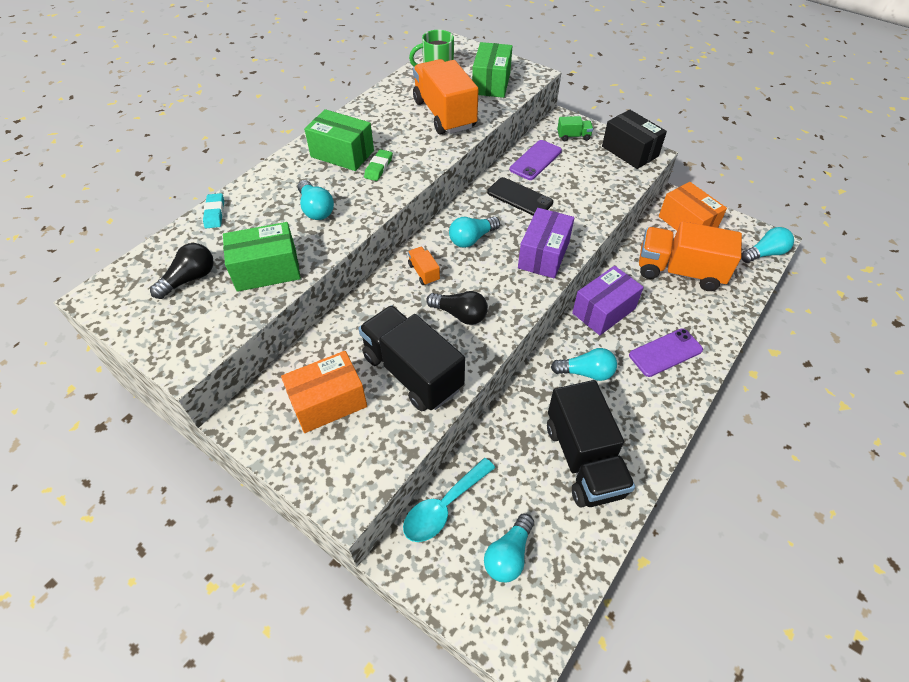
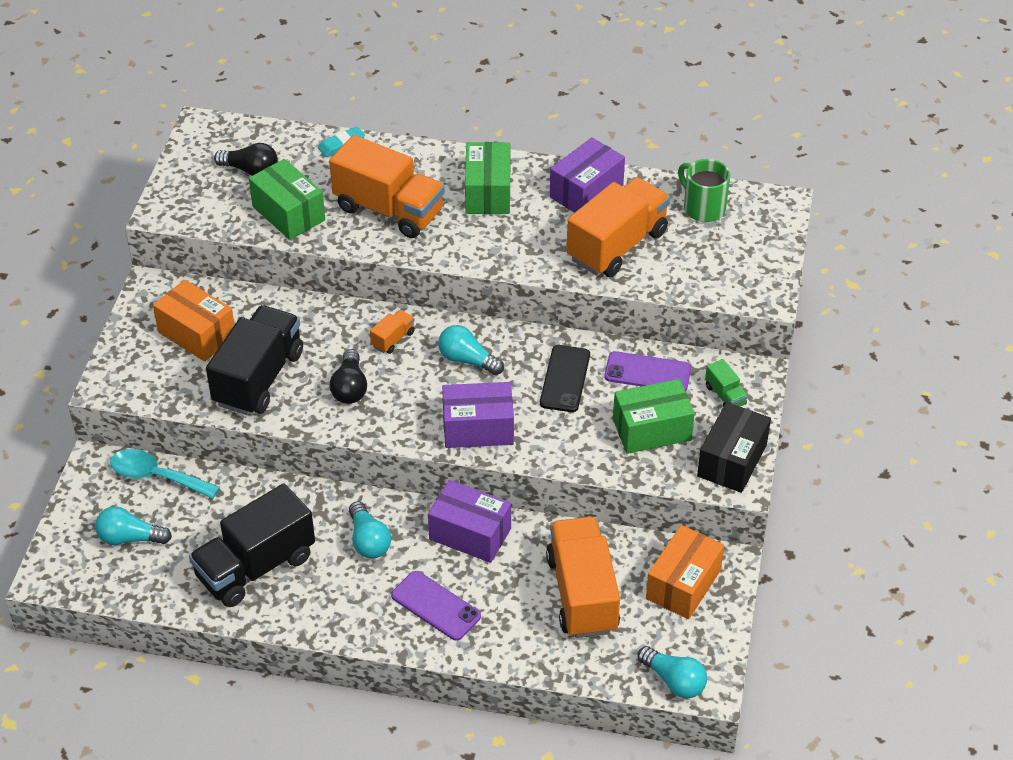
camera: 65 degrees right, 5 degrees down
(316, 209) = (389, 210): turquoise light bulb -> orange truck
(378, 167) = (483, 229): green eraser -> none
(381, 111) = (586, 191): none -> purple box
(491, 83) = (714, 264): green box -> green box (652, 429)

